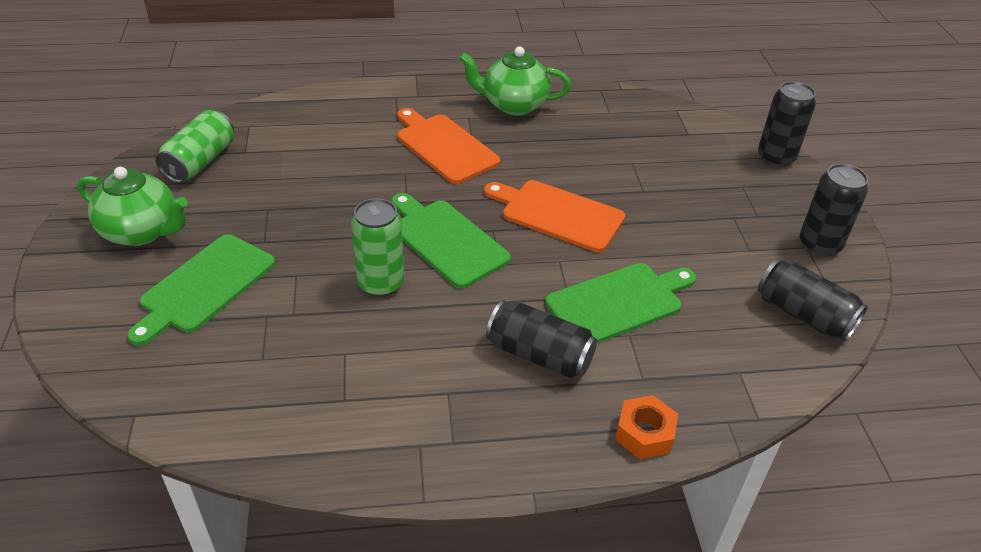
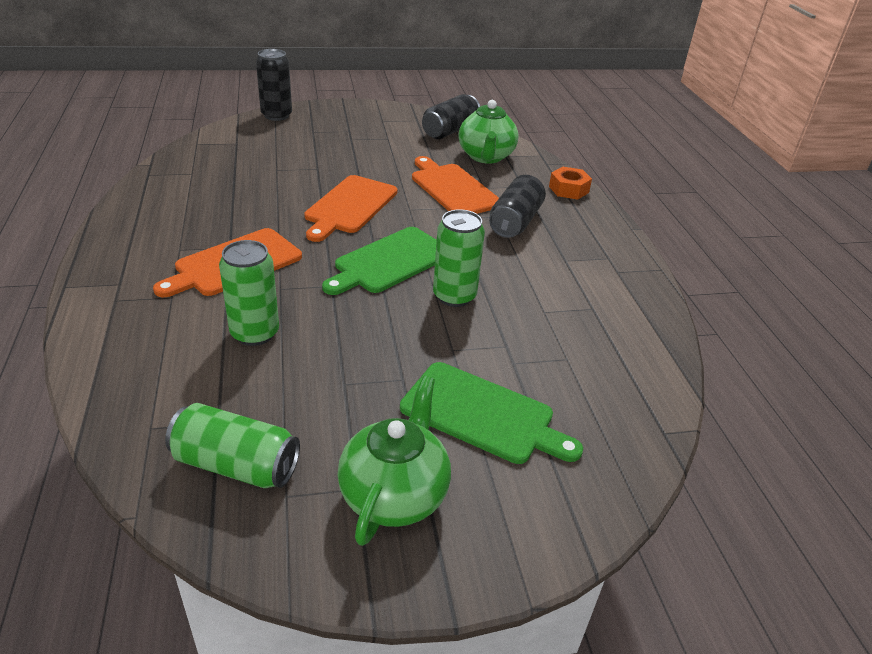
camera: 95 degrees left, 5 degrees down
(342, 162) = (255, 333): none -> green can
(513, 105) = (162, 222): green teapot -> green teapot (486, 157)
(618, 302) = (452, 188): green cutting board -> orange cutting board
(819, 245) = (380, 116): black can -> none

